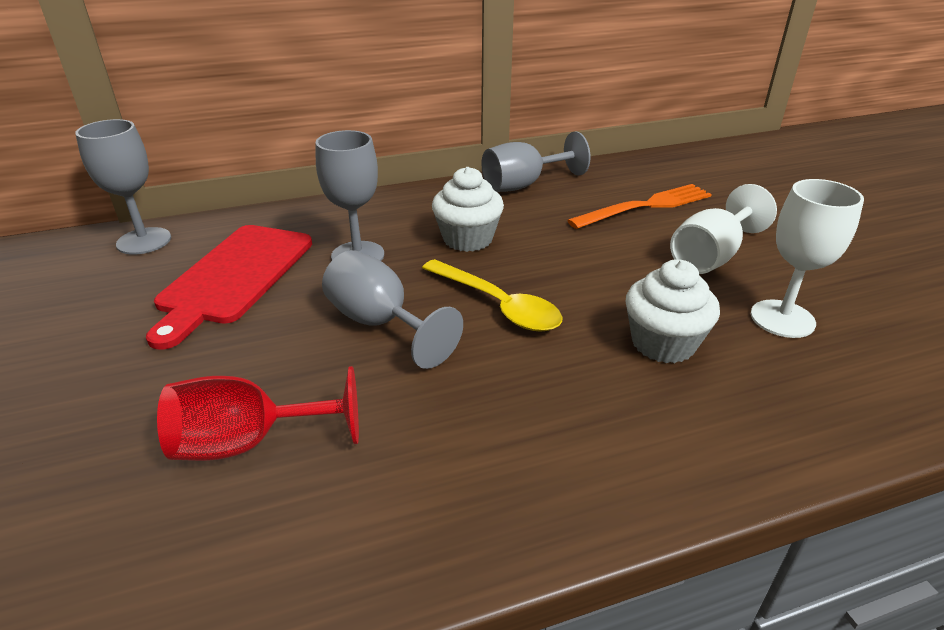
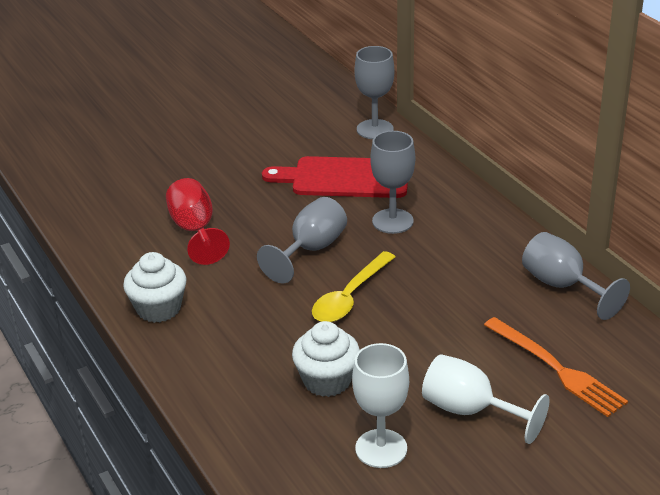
camera: 80 degrees right, 0 degrees up
(467, 239) = (441, 268): white cupcake -> white cupcake (158, 308)

